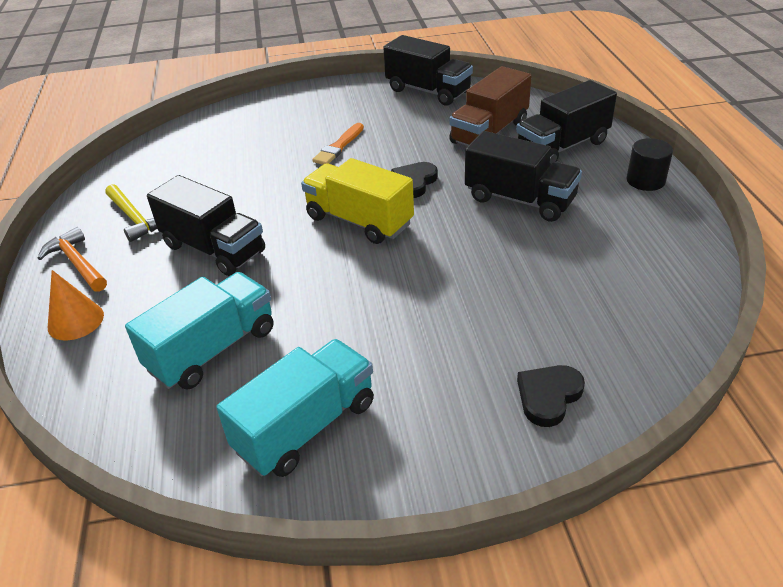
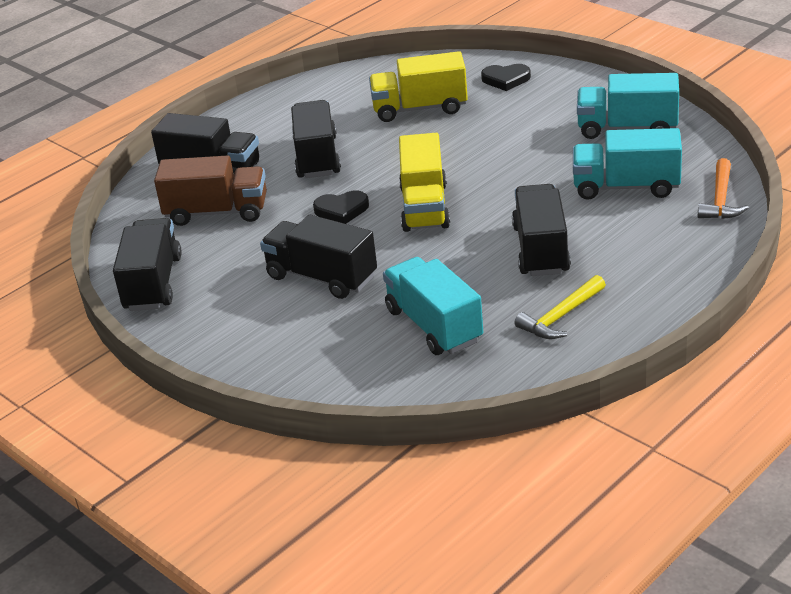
camera: 125 degrees left, 5 degrees down
(75, 321) = (689, 255): orange cone -> none
(77, 263) = (645, 303): orange hammer -> orange hammer (720, 199)
(135, 218) = (560, 317): yellow hammer -> yellow hammer turned 150 degrees counterclockwise
(217, 167) = (434, 325): none -> turquoise truck
(339, 146) = (322, 277): orange brush -> black truck
(548, 295) = (420, 108): none -> yellow truck
(645, 180) = (236, 123): black cylinder -> none

